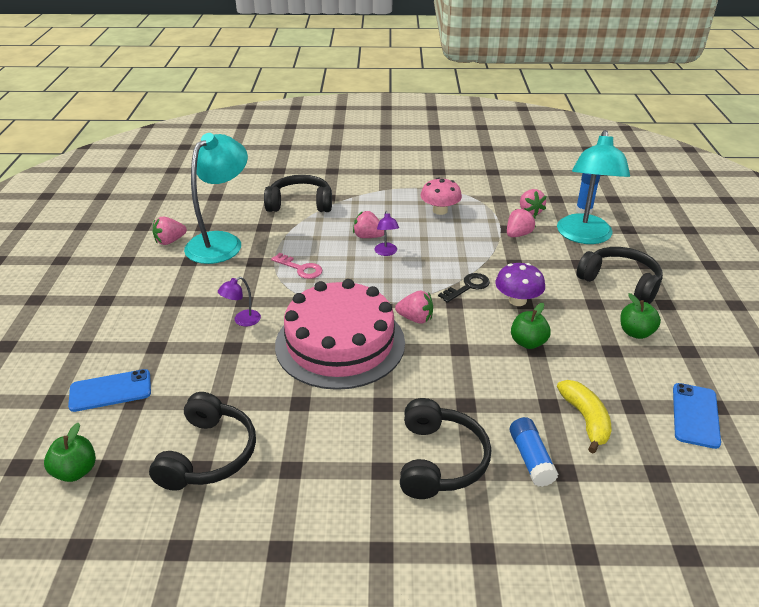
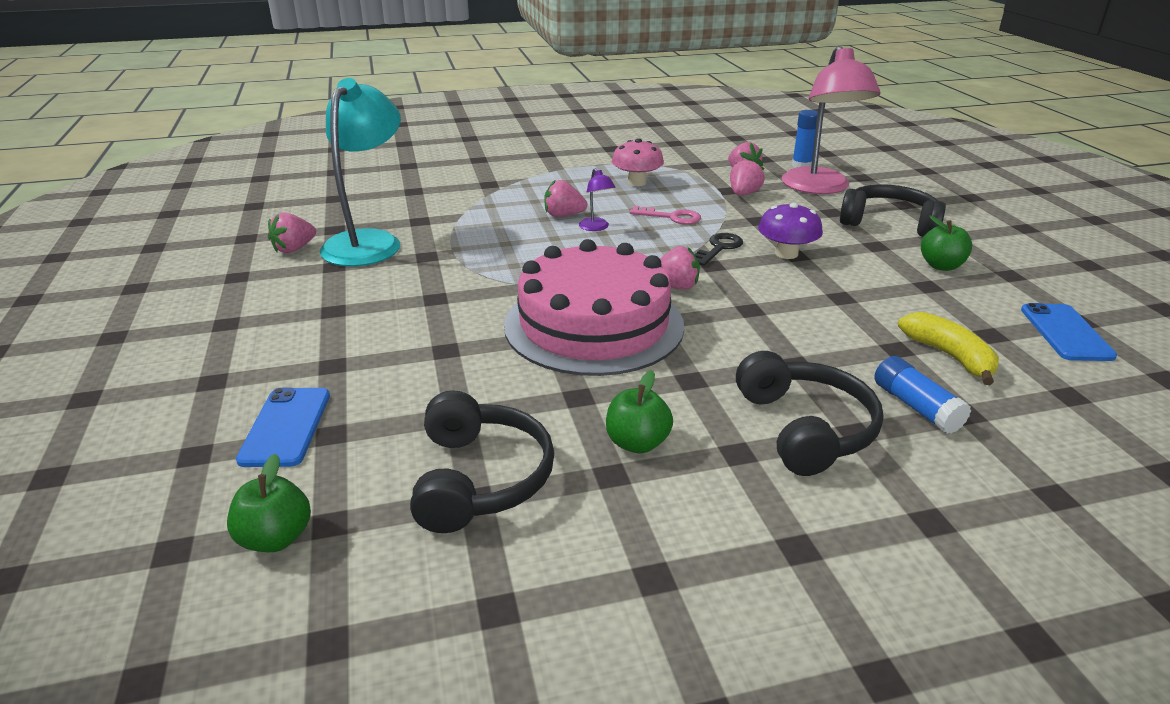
camera: 15 degrees left, 5 degrees down
(110, 391) = (286, 427): blue phone -> blue phone turned 60 degrees counterclockwise
(242, 320) = (444, 319): purple lamp -> none
(300, 204) = (456, 194): black headphones -> none
(300, 268) = (494, 256): pink key -> pink key (671, 217)
(528, 342) = (827, 291): green apple -> green apple (637, 443)
(584, 236) = (819, 188): turquoise lamp -> pink lamp

